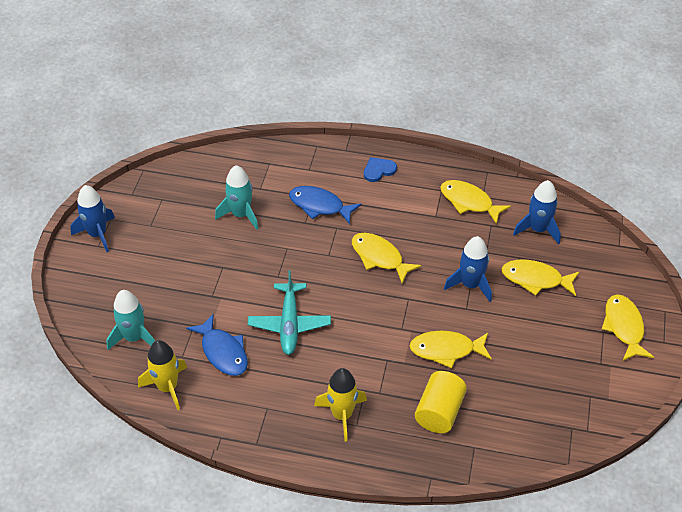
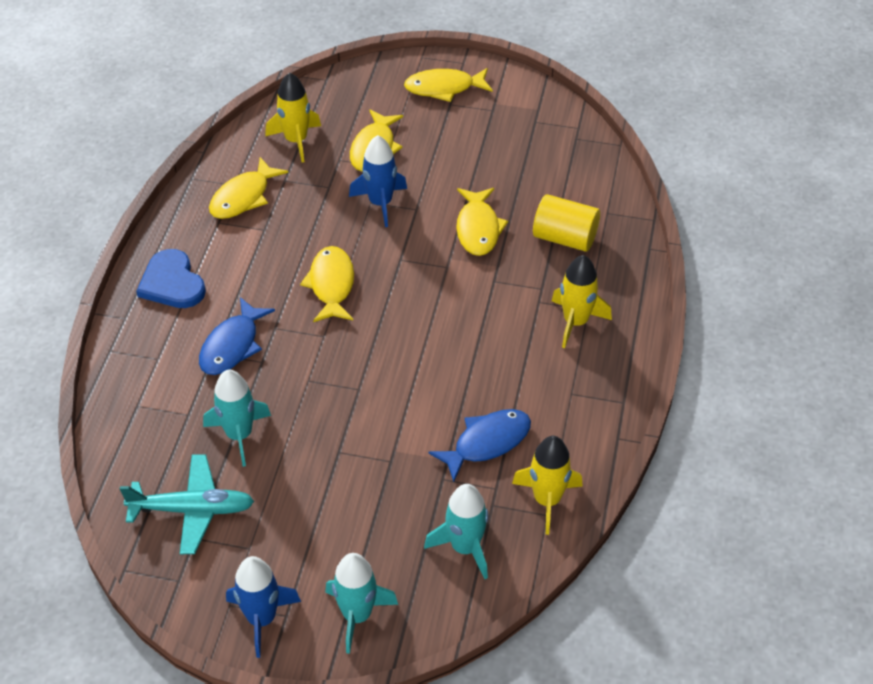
camera: 90 degrees left, 0 degrees up
(91, 280) = (357, 615): none -> turquoise rocket
(289, 324) = (441, 374): turquoise plane -> turquoise plane (193, 510)
(378, 170) = (172, 283): blue heart -> blue heart, size x1.55
(379, 257) = (331, 285): yellow fish -> yellow fish turned 135 degrees clockwise
(538, 229) = (296, 140): blue rocket -> yellow rocket

